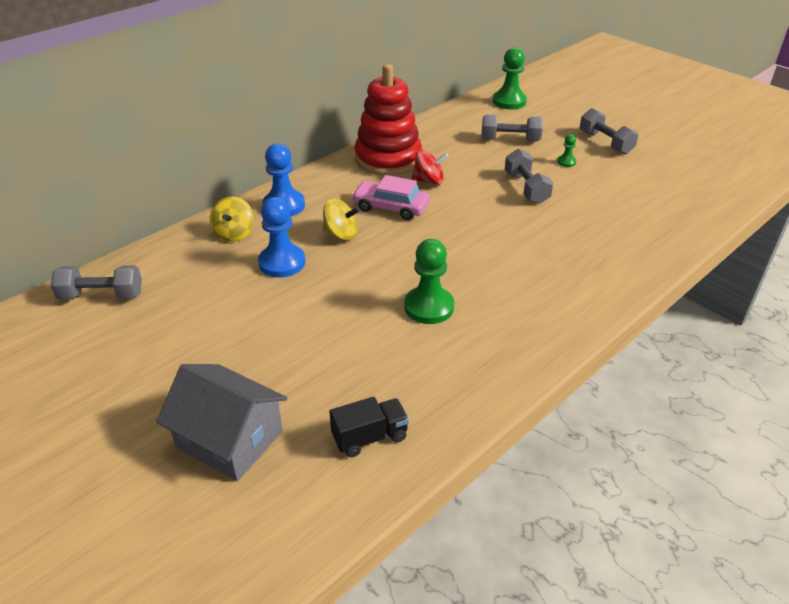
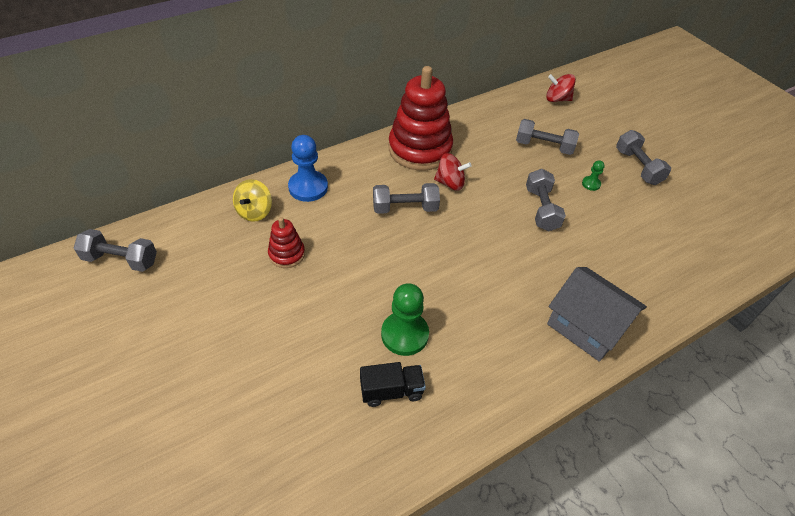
camera: 10 degrees right, 10 degrees up
(229, 439) = (182, 447): grey house -> grey house (587, 326)
(282, 263) = (287, 254): blue pawn -> red stacking toy
(341, 234) = (350, 231): yellow spinning top -> none
(370, 437) = (305, 475): black truck -> black truck (391, 391)
(390, 207) = (405, 208): pink car -> grey dumbbell
(509, 101) = (557, 99): green pawn -> red spinning top

